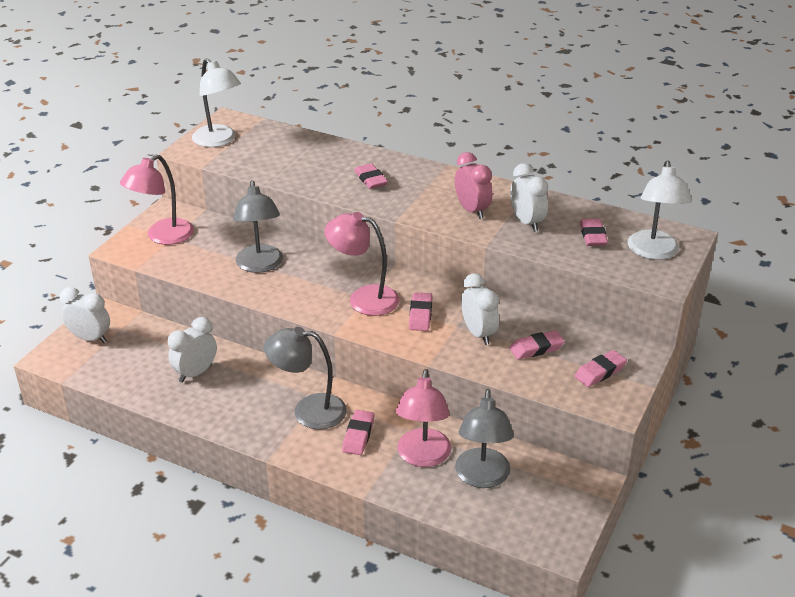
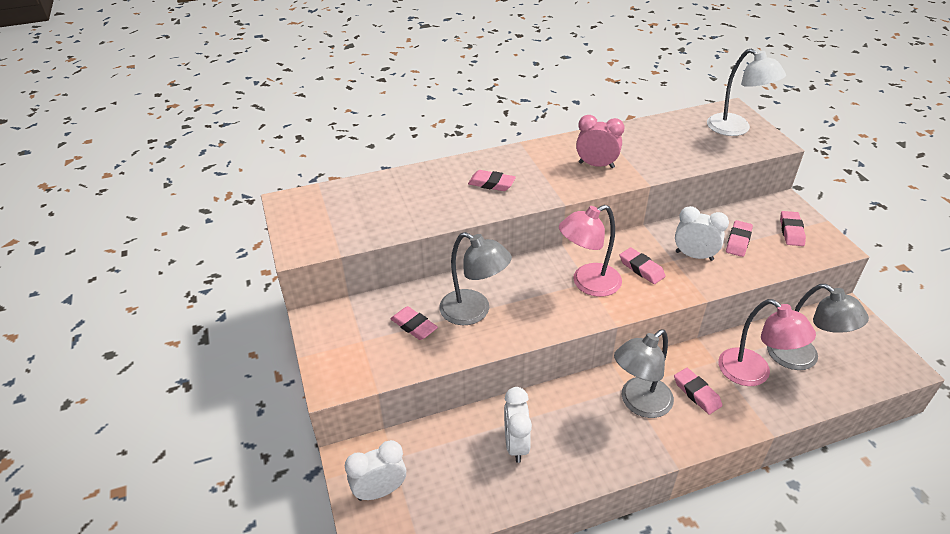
camera: 45 degrees left, 5 degrees up
(163, 237) = (352, 345): pink lamp -> none
(219, 141) = (314, 224): white lamp -> none
(527, 222) = (641, 153): white clock -> none
(593, 236) = (690, 139): pink eraser -> pink eraser (414, 326)

